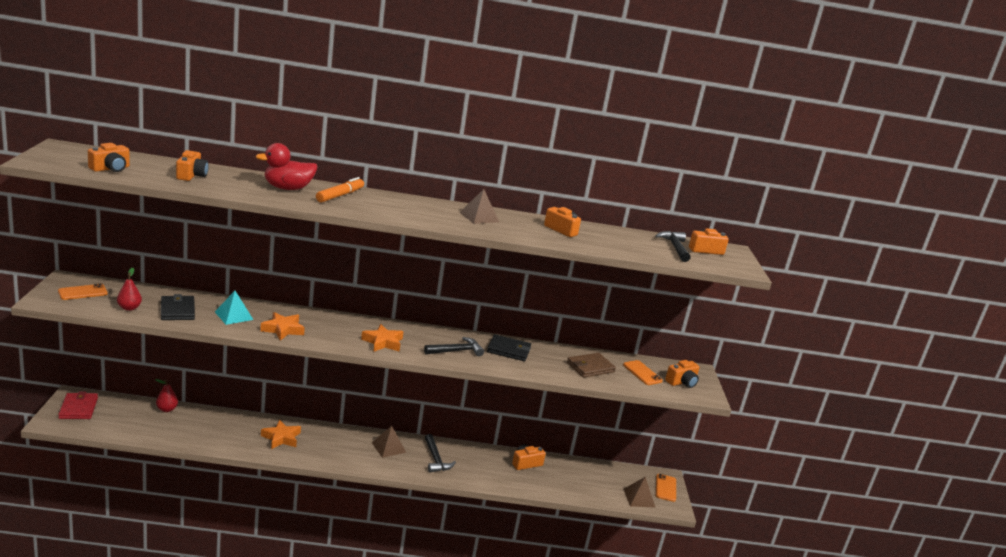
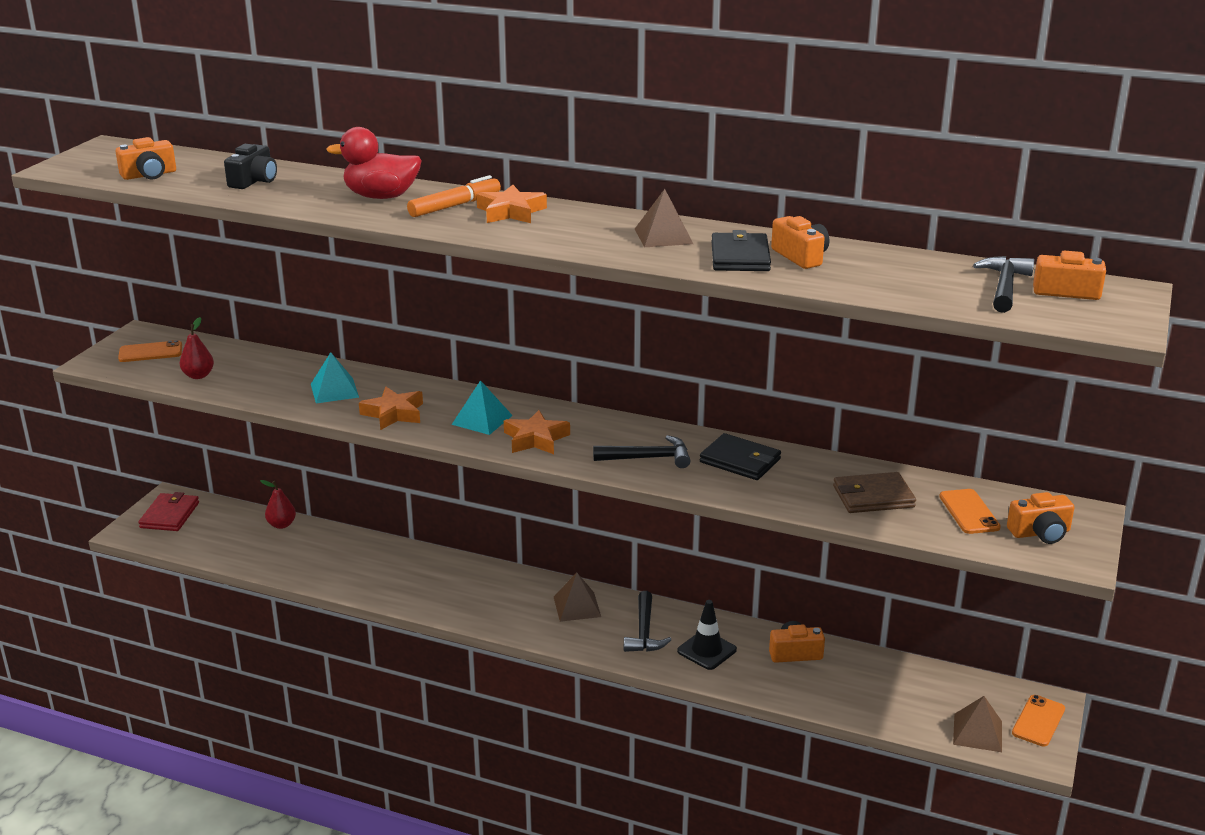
camera: 25 degrees right, 5 degrees up
(177, 310) = (261, 380): black wallet -> black wallet (740, 257)
(192, 175) = (254, 181): orange camera -> black camera
(281, 438) = (422, 579): orange star -> orange star (511, 212)
(342, 331) = (482, 420): none -> turquoise pyramid
(476, 467) = (707, 650): none -> black traffic cone

